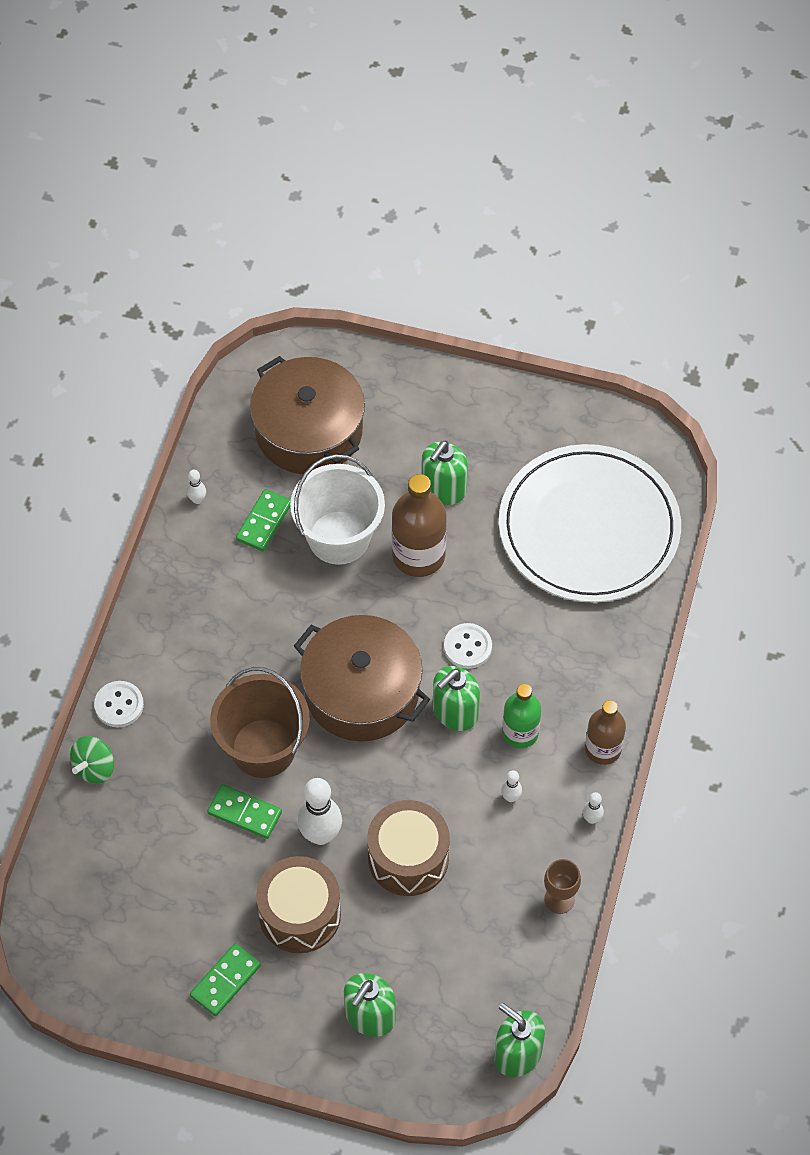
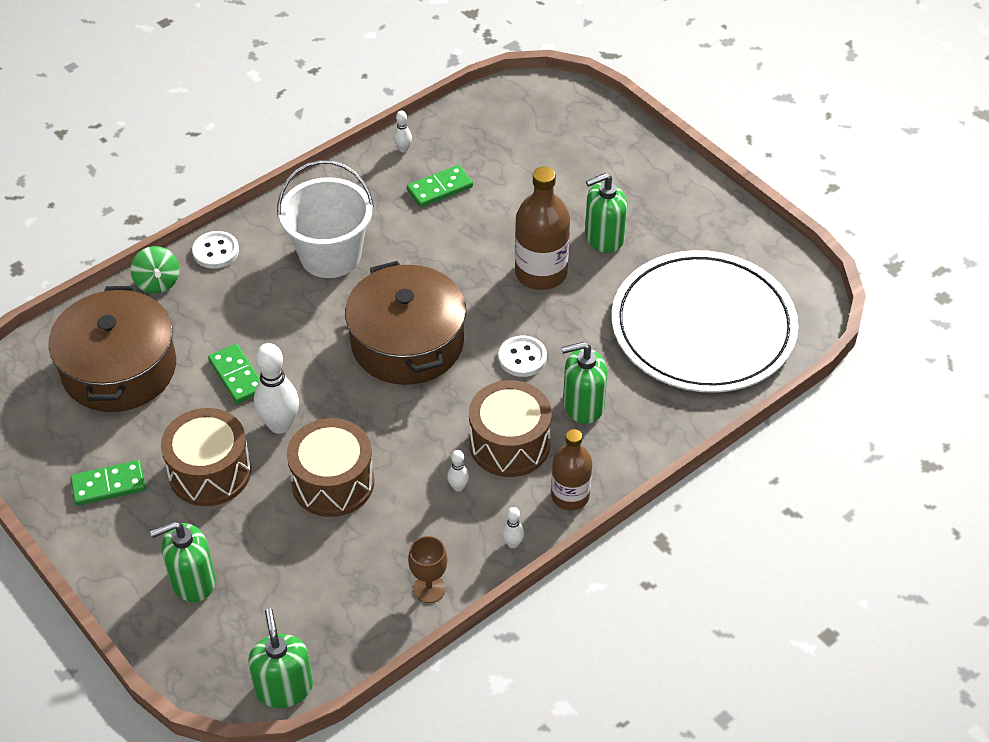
camera: 35 degrees right, 10 degrees down
(94, 768) = (158, 283): green spinning top -> green spinning top turned 90 degrees counterclockwise
(263, 748) = (294, 339): brown bucket -> none
(309, 431) = (531, 146): brown pot -> brown pot (119, 369)
(339, 537) = (488, 228): white bucket -> white bucket (330, 255)
(455, 712) = (469, 398): green soap dispenser -> green soap dispenser (583, 405)
(520, 733) = (509, 444): green bottle -> brown drum

